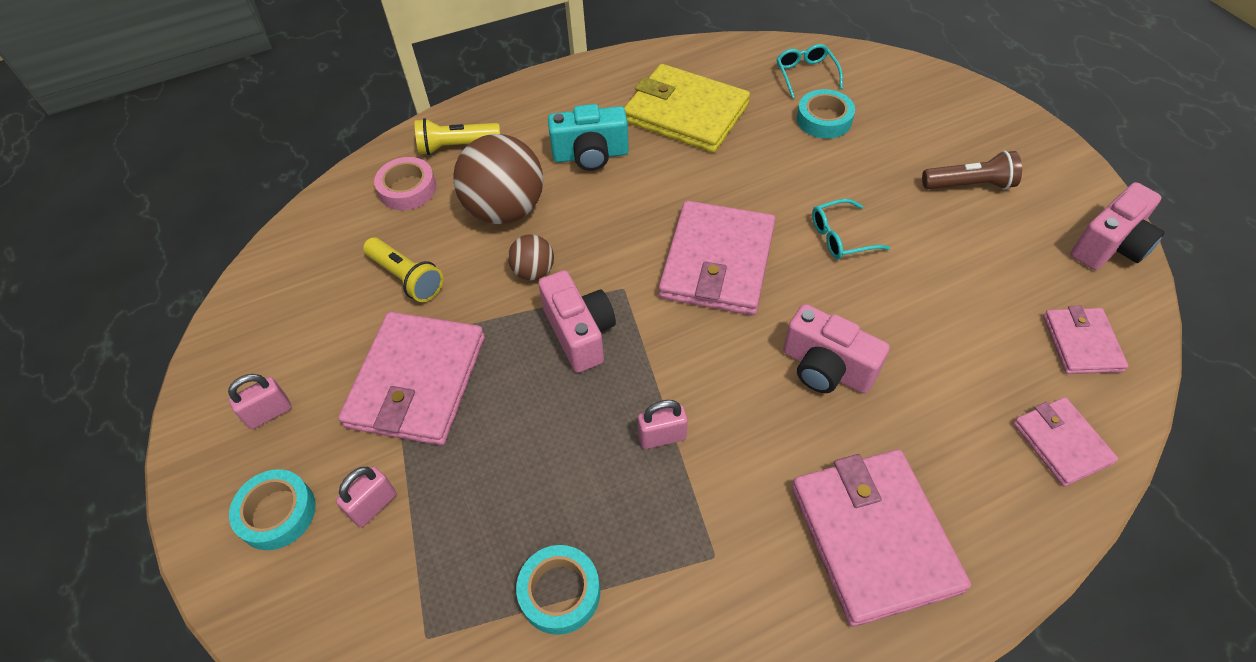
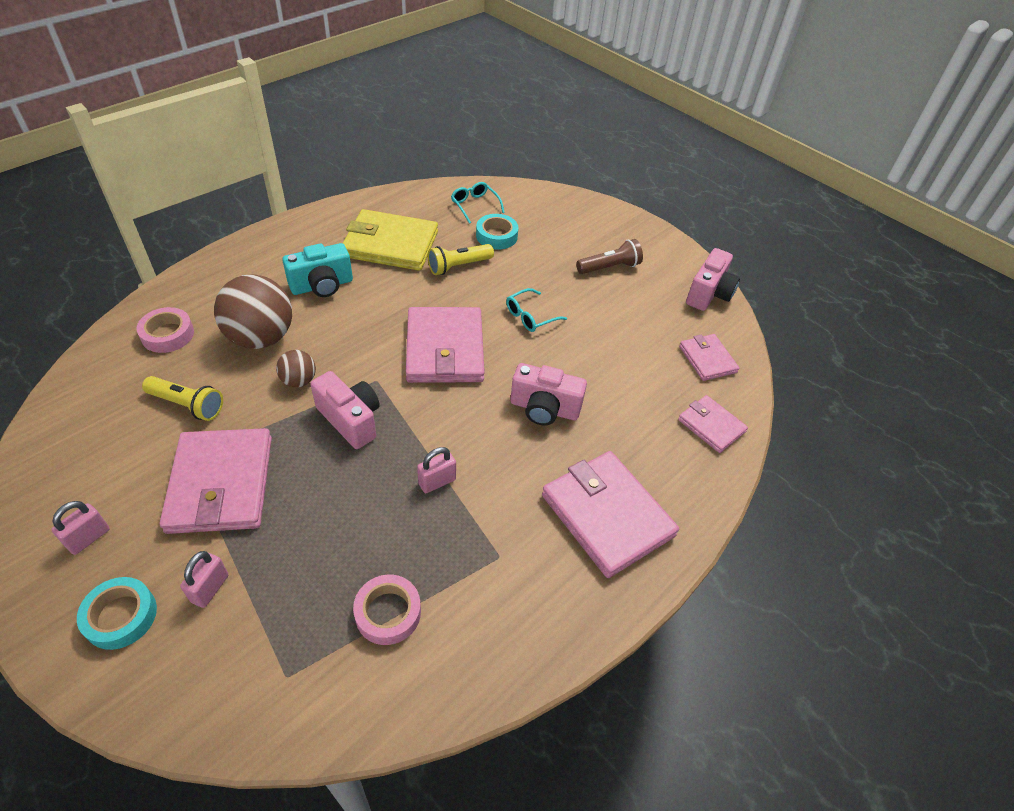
camera: 25 degrees left, 5 degrees down
(456, 146) = (203, 295): yellow flashlight -> yellow flashlight (458, 266)
(560, 592) = (388, 613): turquoise tape -> pink tape

